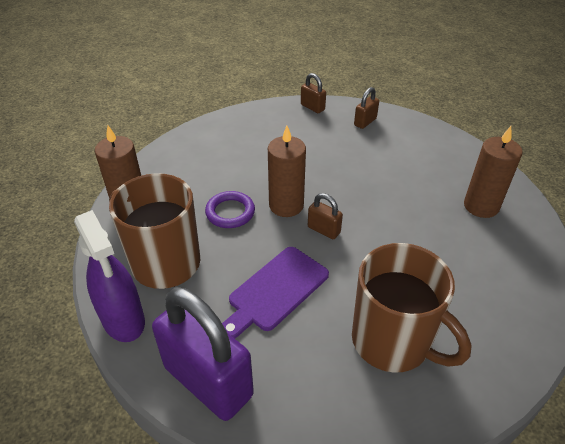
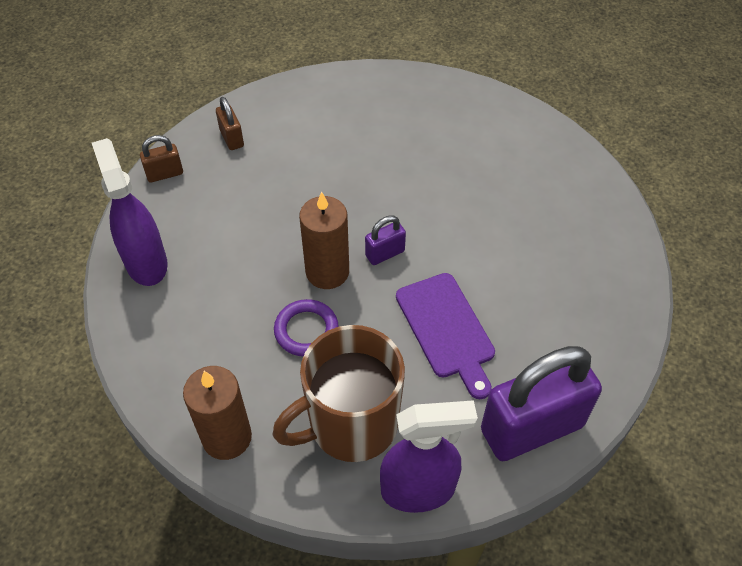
camera: 65 degrees left, 10 degrees up
(240, 125) = (146, 262): none -> purple spray bottle
(324, 230) = (385, 253): brown padlock -> purple padlock
(392, 341) = (549, 262): brown mug -> none
(481, 206) = (424, 114): brown candle -> none

